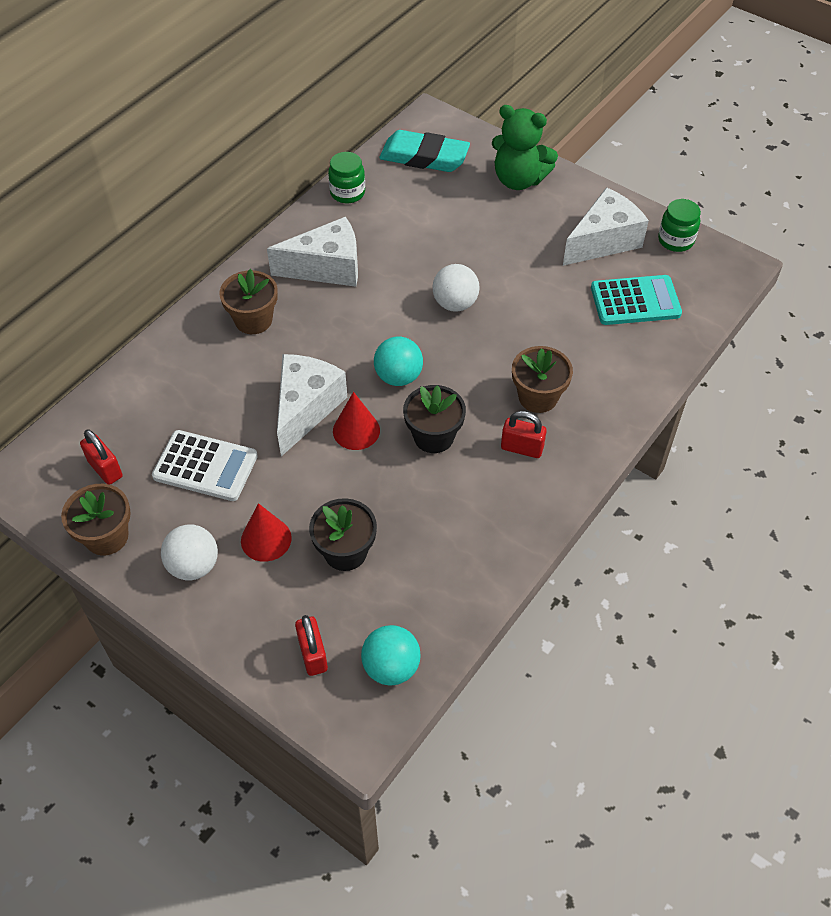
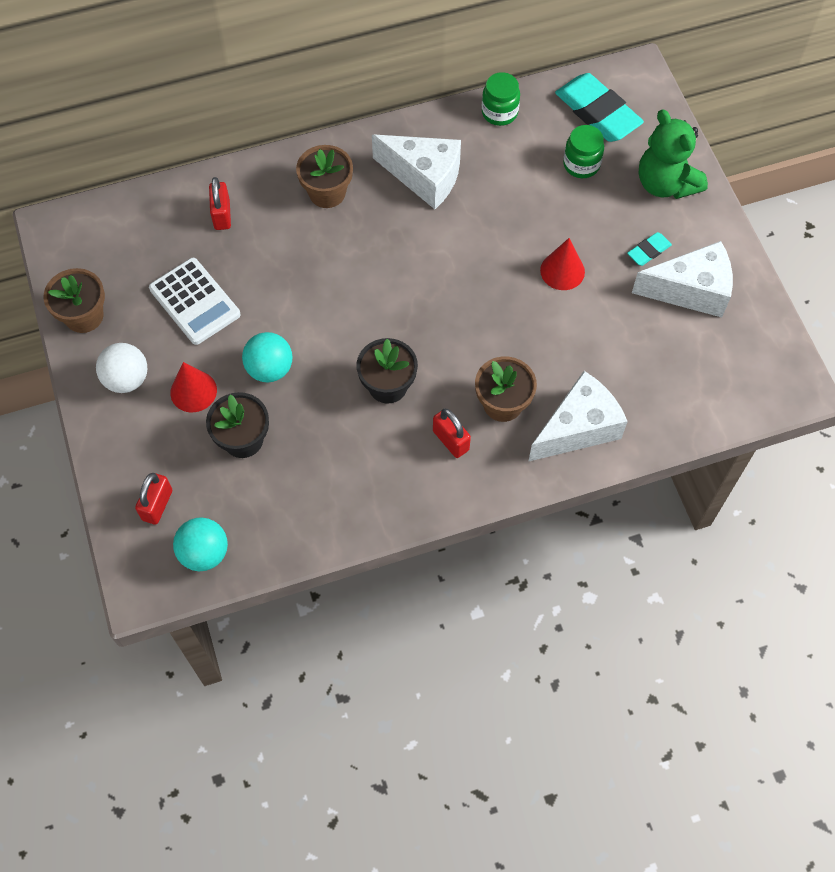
camera: 35 degrees right, 10 degrees up
(105, 469) = (122, 258): red padlock -> red padlock (222, 215)
(306, 408) = (307, 298): white cheese -> white cheese (578, 428)
(356, 430) = (331, 342): red cone -> red cone (562, 271)
(398, 376) = (402, 314): turquoise ball -> turquoise ball (270, 369)
(455, 303) = (505, 274): white ball -> none
(548, 230) = (648, 251): none -> turquoise eraser
(635, 301) = (667, 366): turquoise calculator -> none
(675, 240) = (760, 329): green jar -> green jar (581, 164)

